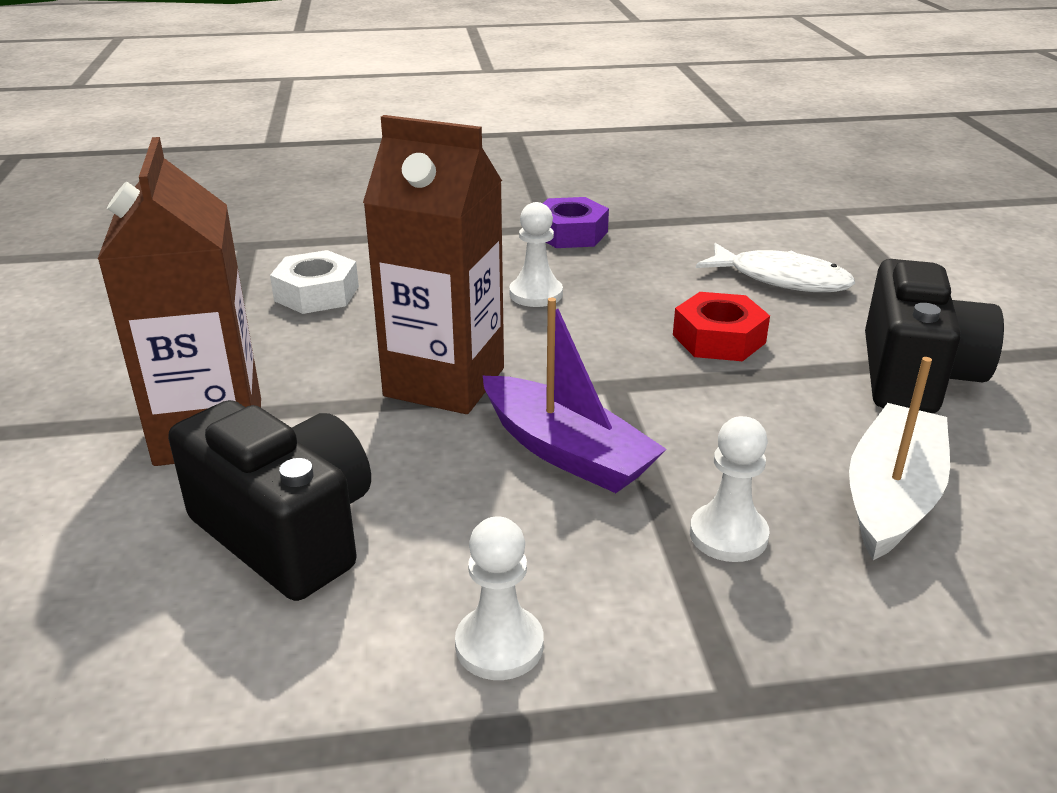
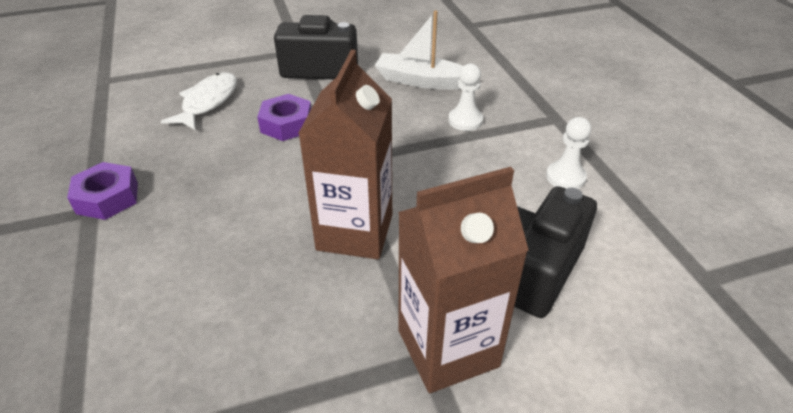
camera: 100 degrees left, 10 degrees up
(316, 293) = (210, 348): white nut -> none
(536, 294) = (222, 205): white pawn -> none
(566, 452) = (418, 171): purple boat -> none
(719, 339) = (286, 124): red nut -> purple nut

